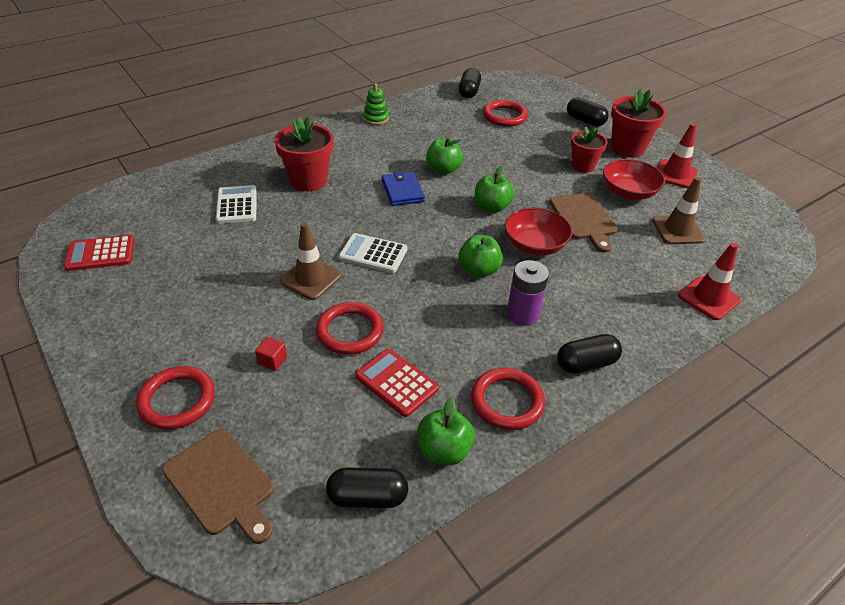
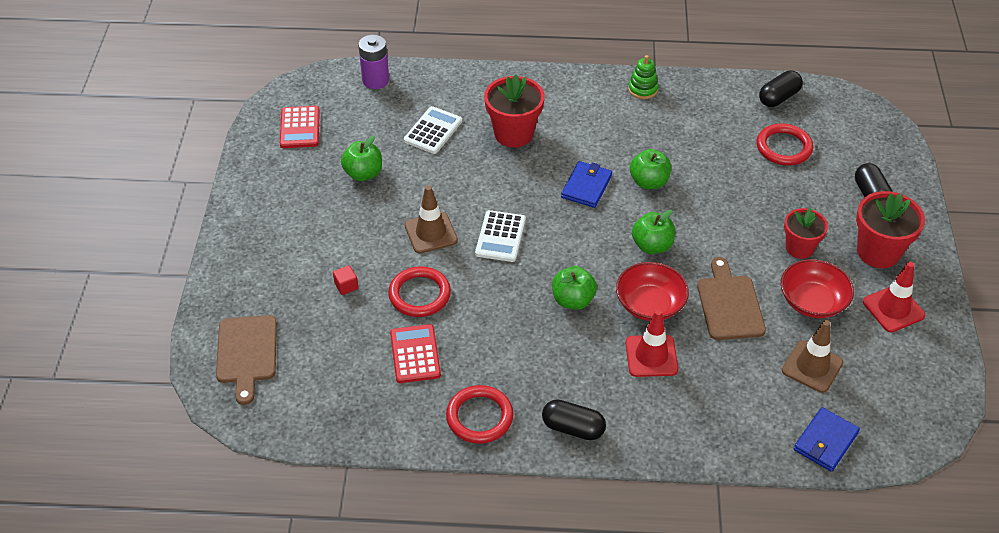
camera: 40 degrees right, 5 degrees up
(100, 254) = (300, 128): red calculator -> red calculator turned 120 degrees counterclockwise
(177, 400) = (264, 279): red ring -> none
(367, 497) = (323, 418): black capsule -> none
(373, 254) = (500, 237): white calculator -> white calculator turned 135 degrees counterclockwise
(444, 450) = (400, 421): green apple -> green apple (363, 173)
(522, 314) = (567, 359): purple battery -> purple battery (375, 80)
(584, 219) = (729, 304): brown cutting board -> brown cutting board turned 150 degrees clockwise
(708, 298) = (754, 443): red traffic cone -> red traffic cone (651, 356)
(743, 271) = (825, 441): none -> blue wallet

